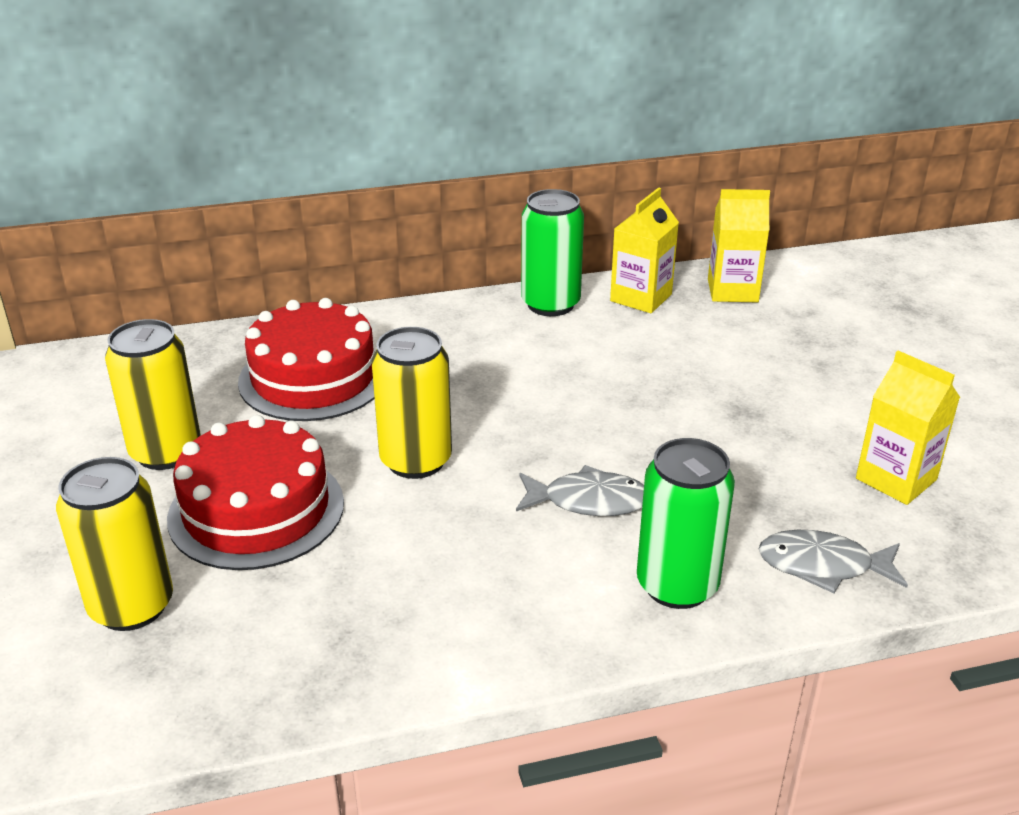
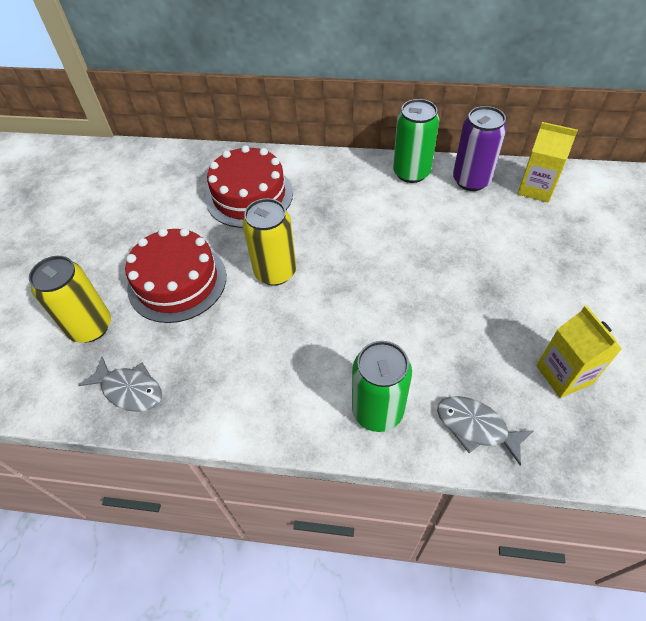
camera: 25 degrees right, 20 degrees up
(166, 452) = (151, 228): yellow can -> none
(588, 501) = (357, 331): grey fish -> grey fish (129, 390)
(641, 298) = (471, 180): yellow carton -> purple can

